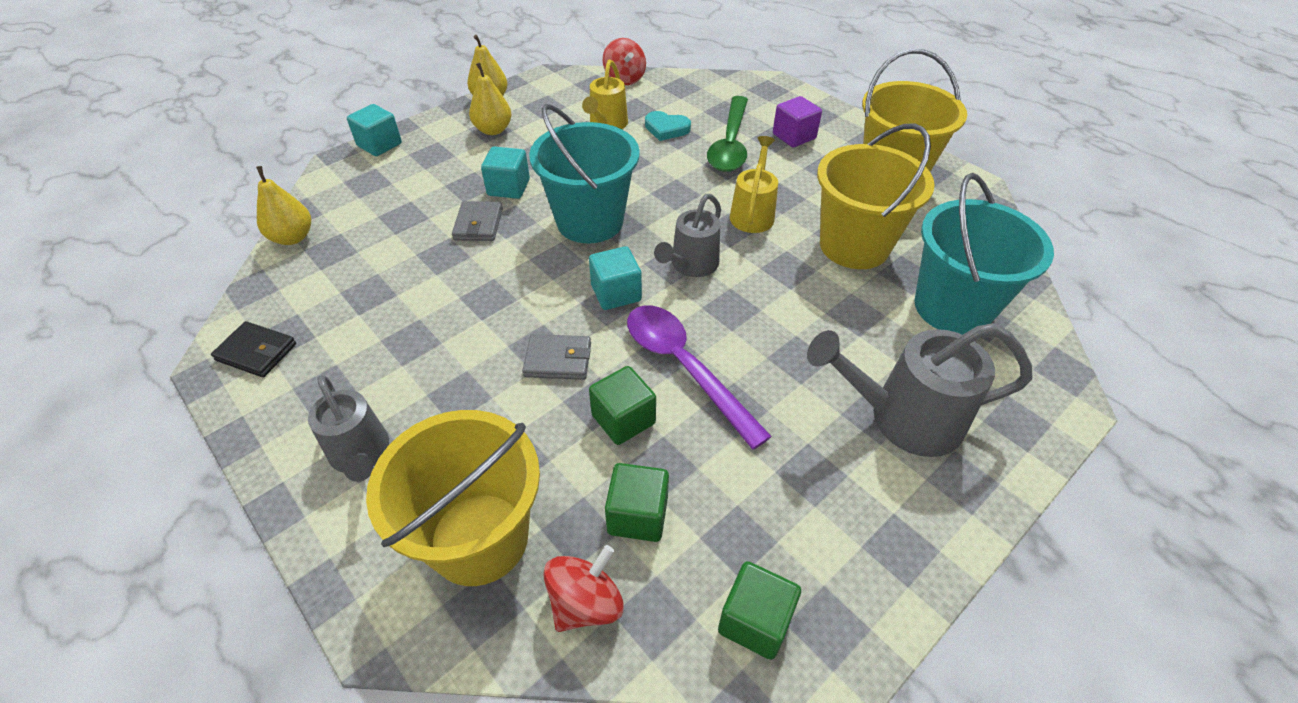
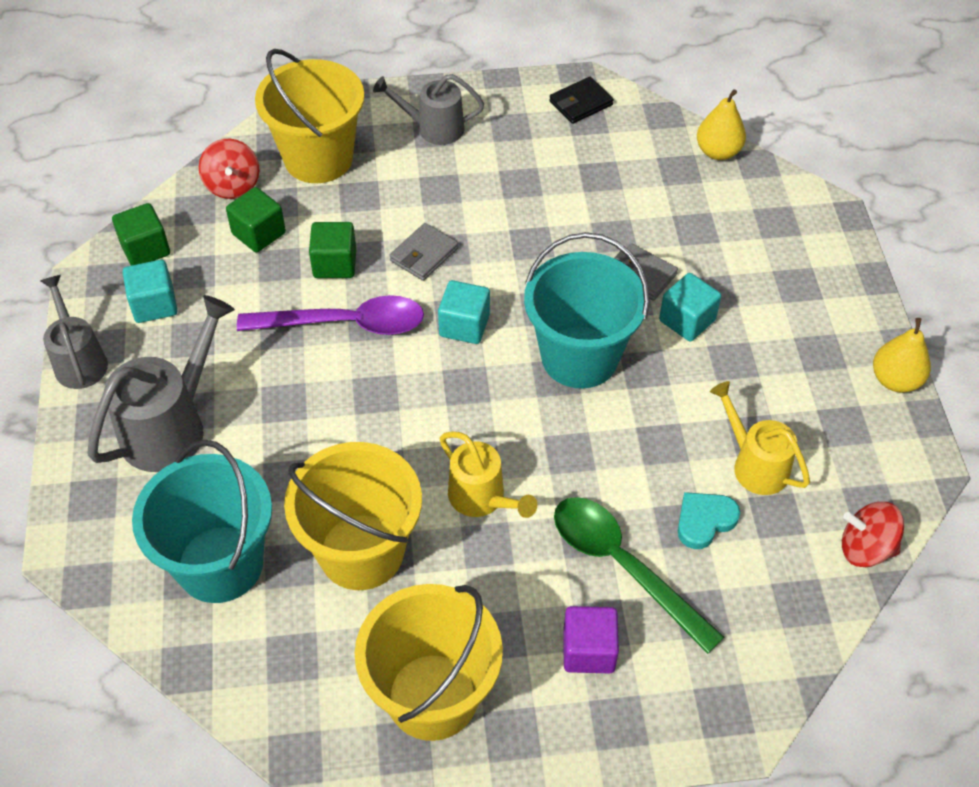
camera: 125 degrees right, 5 degrees up
(379, 145) = (847, 250): turquoise cube -> turquoise cube (154, 305)
(493, 130) = (816, 354): yellow pear -> none
(691, 266) = (451, 398): grey watering can -> grey watering can (79, 360)

